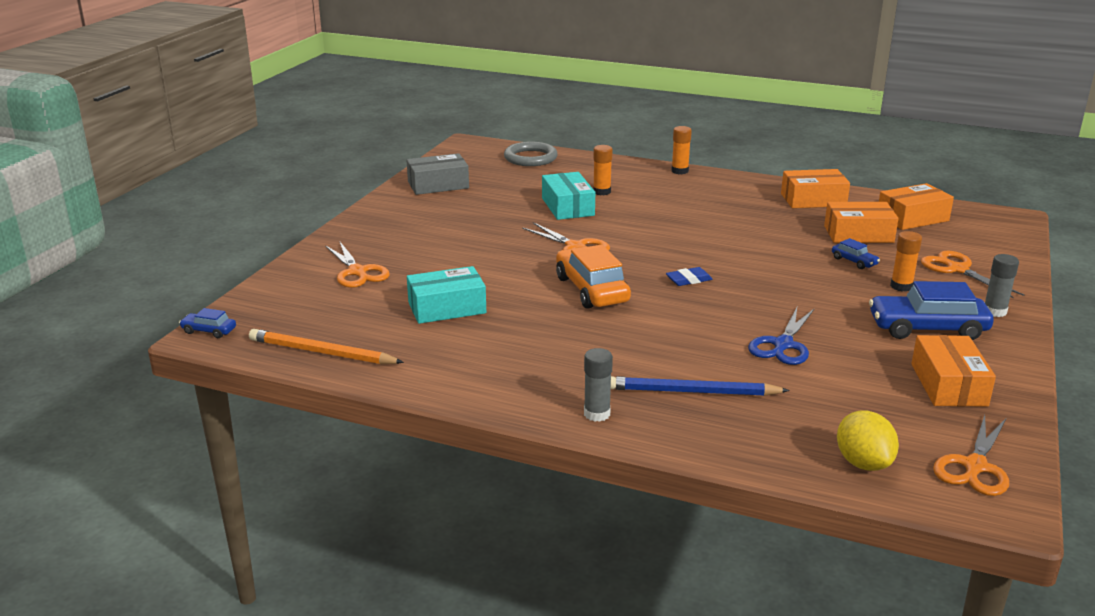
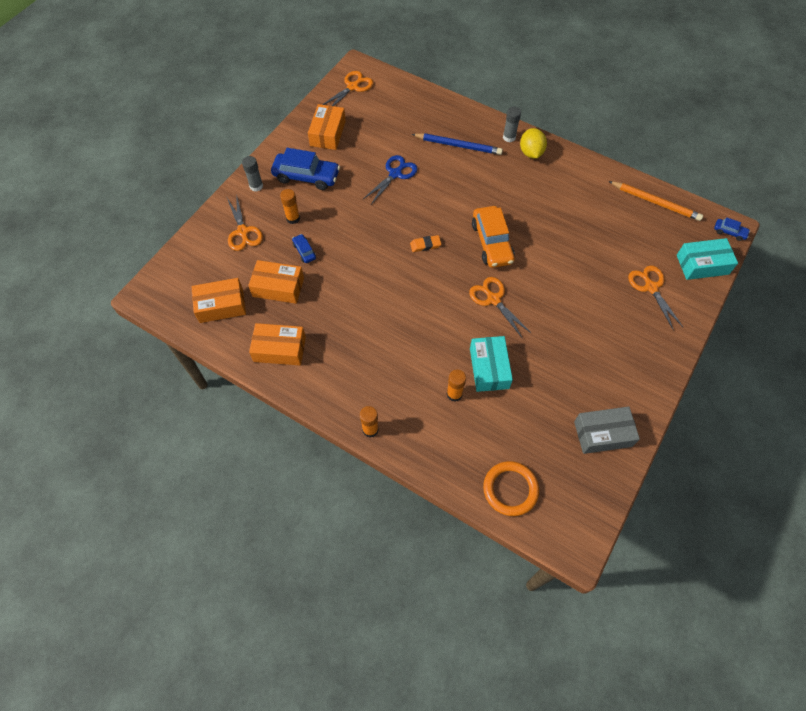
camera: 170 degrees left, 35 degrees up
(447, 308) = (586, 236): turquoise box -> turquoise box (702, 264)
(530, 158) = (510, 489): grey ring -> orange ring
(688, 280) = (425, 245): blue eraser -> orange eraser
(863, 463) = (399, 94): yellow lemon -> yellow lemon (531, 153)

